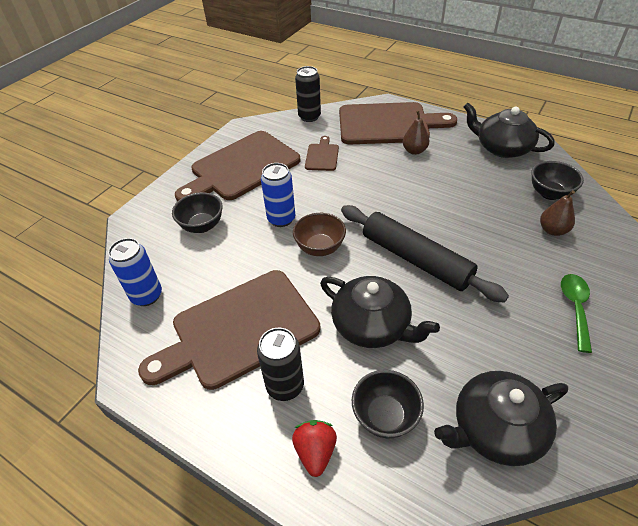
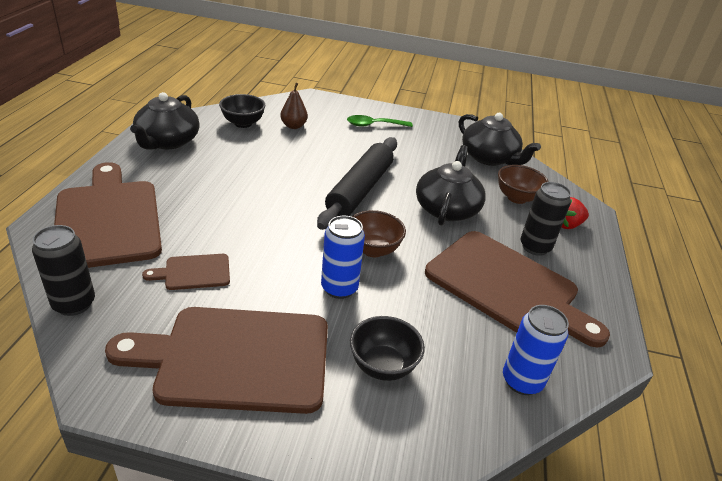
camera: 115 degrees left, 10 degrees down
(241, 167) = (235, 358): brown cutting board -> brown cutting board turned 150 degrees clockwise
(385, 416) = (517, 198): black bowl -> brown bowl
(414, 151) = (176, 196): brown pear -> none

